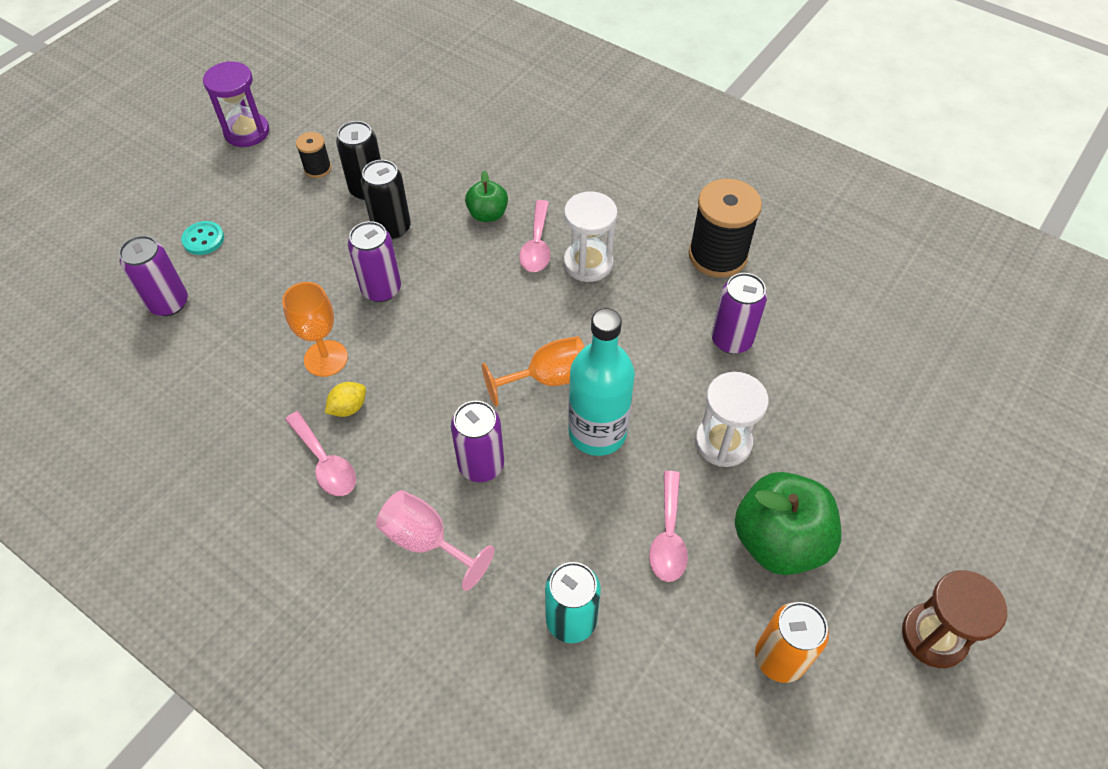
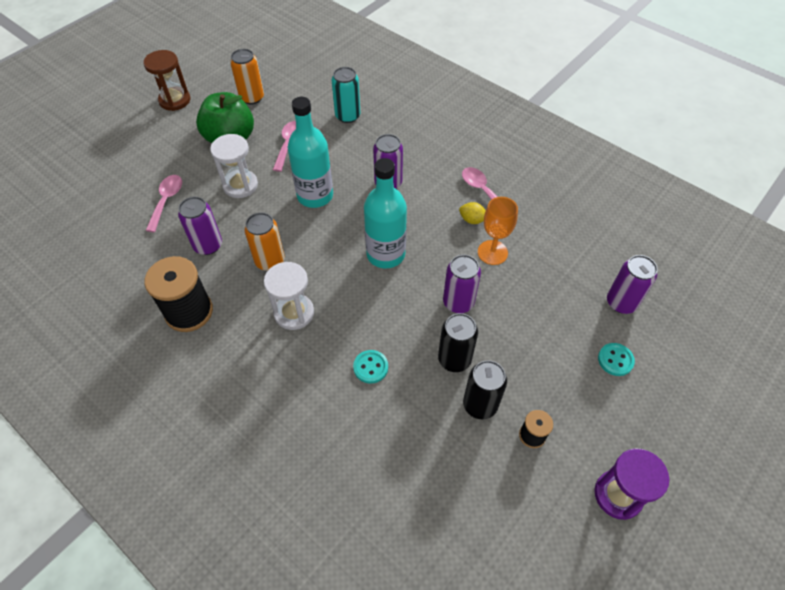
camera: 175 degrees left, 0 degrees up
(348, 408) = (472, 220): yellow lemon -> yellow lemon turned 60 degrees clockwise
(426, 541) = (420, 150): pink goblet -> none
(478, 345) = (385, 254): none -> turquoise bottle
(487, 214) = (370, 367): green apple -> turquoise button
(537, 245) = (332, 332): pink spoon -> pink spoon (166, 201)
(547, 378) = (340, 229): orange goblet -> none
(637, 324) = (270, 261): none -> orange can

